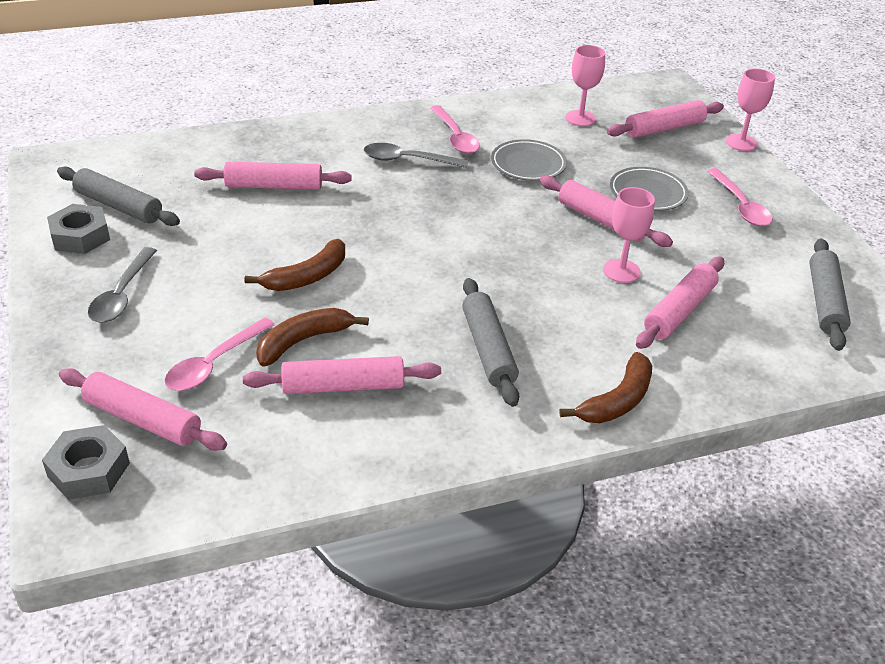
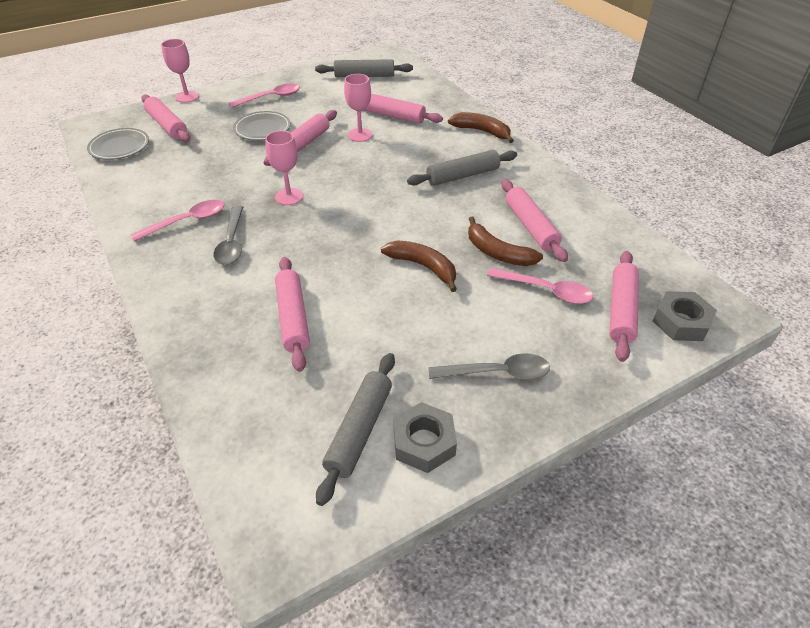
camera: 100 degrees left, 5 degrees up
(528, 164) = (230, 180): grey plate -> grey plate (119, 147)
(580, 118) = (150, 161): pink goblet -> pink goblet (289, 197)

